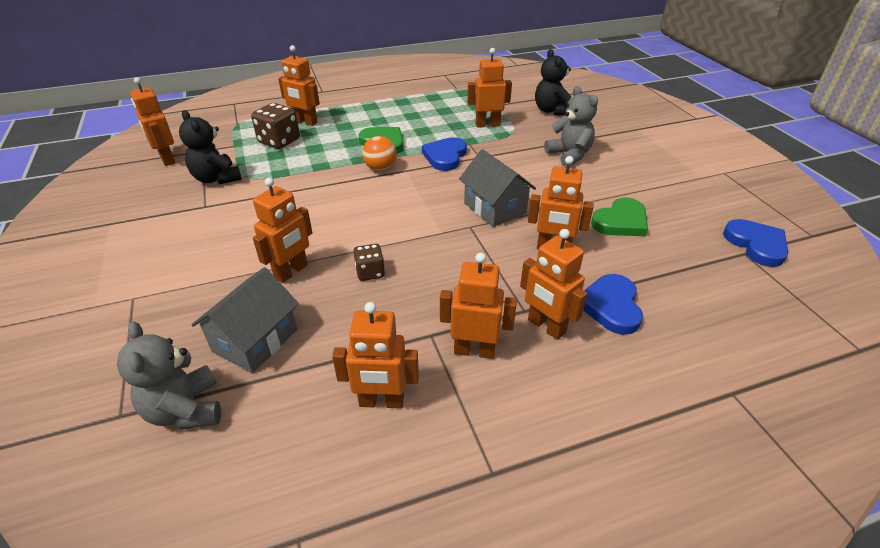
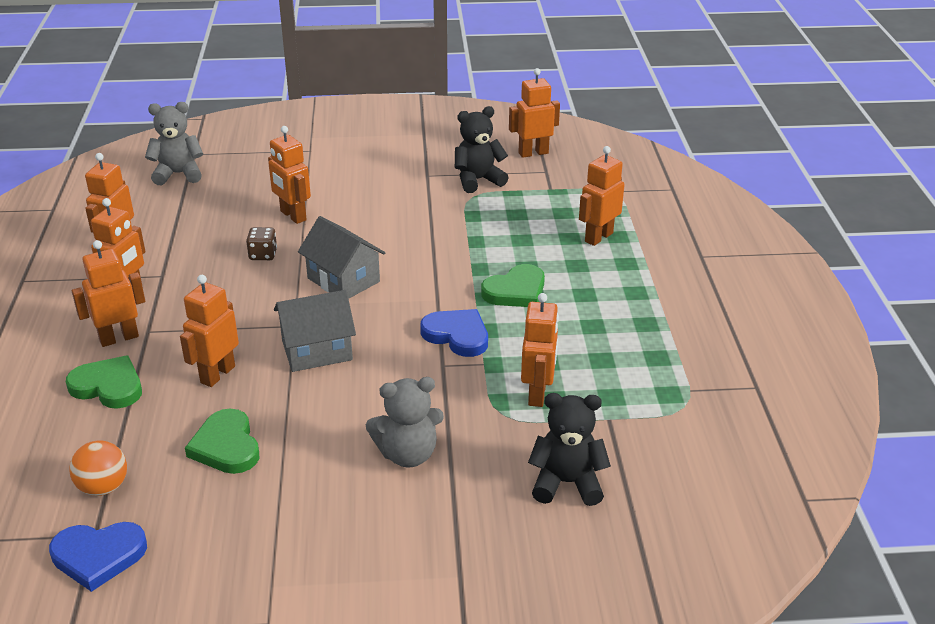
camera: 105 degrees right, 5 degrees down
(255, 340) = (221, 198): grey house -> grey house (343, 280)
(279, 141) = (550, 217): brown dice -> none
(380, 168) = (450, 281): orange ball -> orange ball (103, 487)
(611, 306) = (108, 386): blue heart -> green heart

